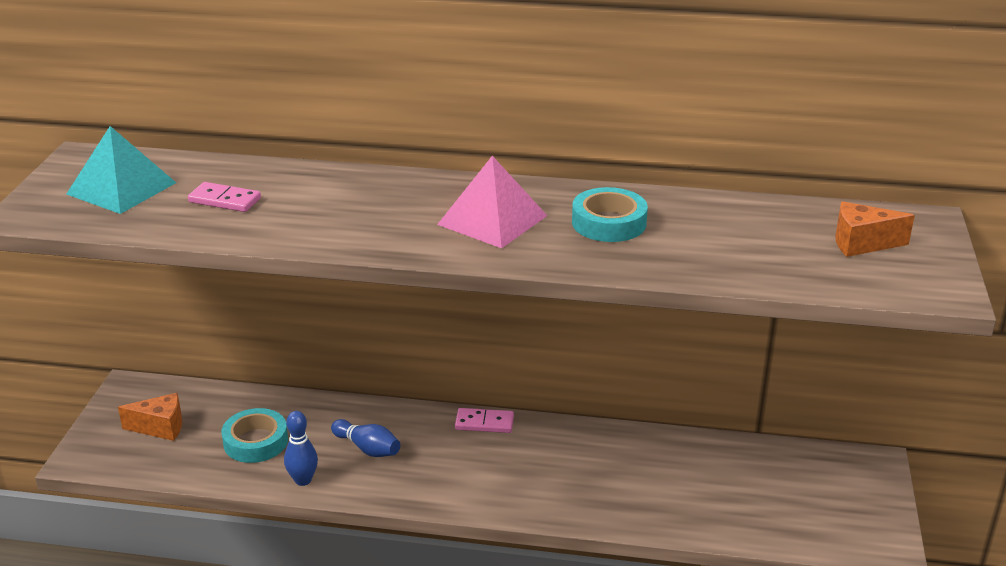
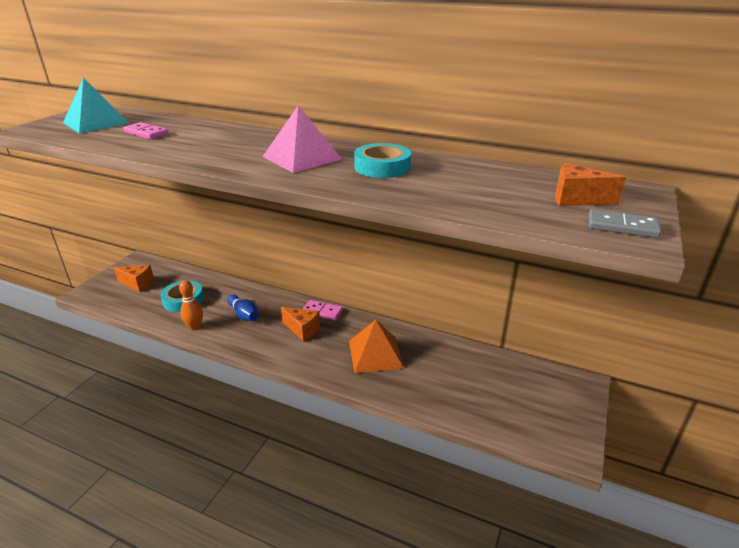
camera: 15 degrees right, 0 degrees up
(303, 480) = (194, 327): blue bowling pin -> orange bowling pin
(470, 456) = (302, 330): none -> orange cheese
(592, 472) = (375, 354): none -> orange pyramid
(922, 277) = (622, 226): none -> grey domino

